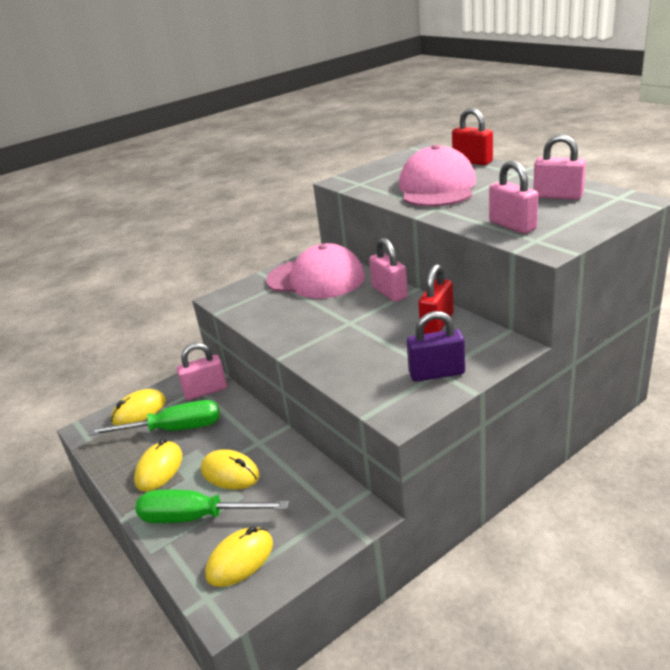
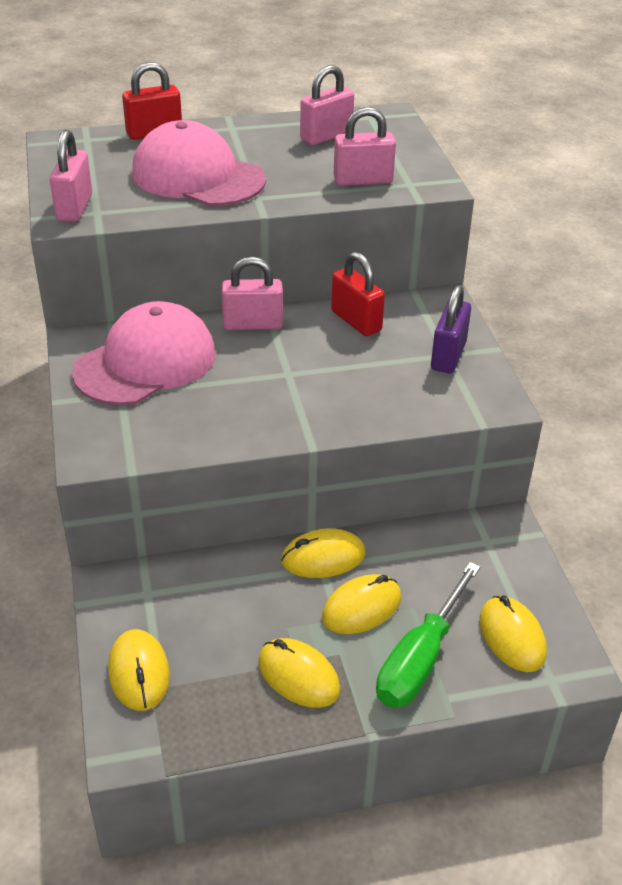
camera: 70 degrees left, 10 degrees up
(174, 429) = (222, 642): green screwdriver -> none
(205, 391) = (160, 587): pink padlock -> pink padlock (74, 207)
(266, 439) = (323, 557): none -> yellow mouse

